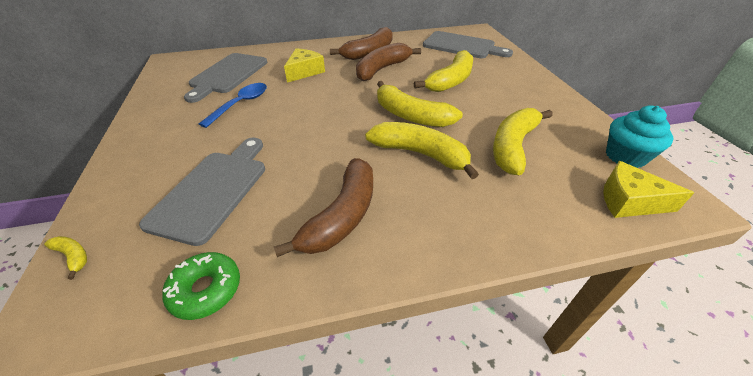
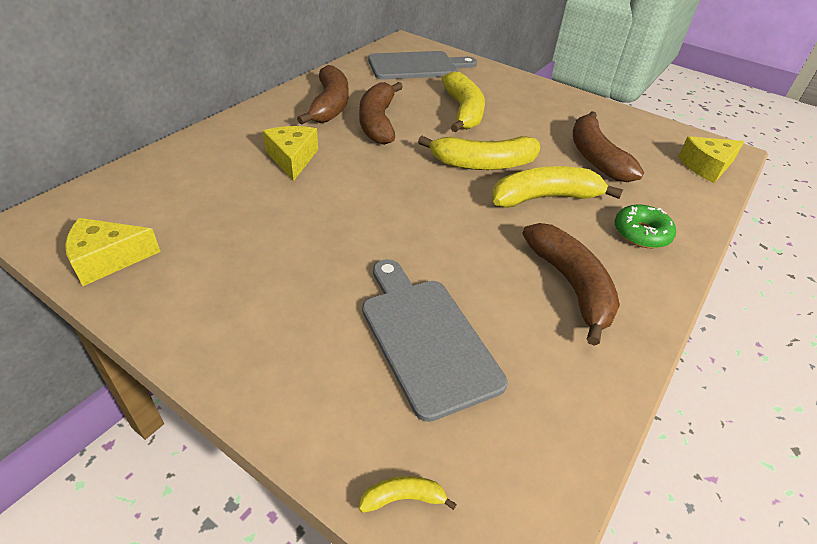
camera: 45 degrees left, 0 degrees up
(165, 84) = (108, 259): none -> yellow cheese
(206, 290) = (573, 415): green donut -> green donut (641, 233)
(227, 75) = (188, 204): grey cutting board -> none
(241, 104) = (282, 233): blue spoon -> none
(513, 146) = (595, 157): yellow banana -> brown banana
(625, 156) = (665, 132): turquoise cupcake -> none

